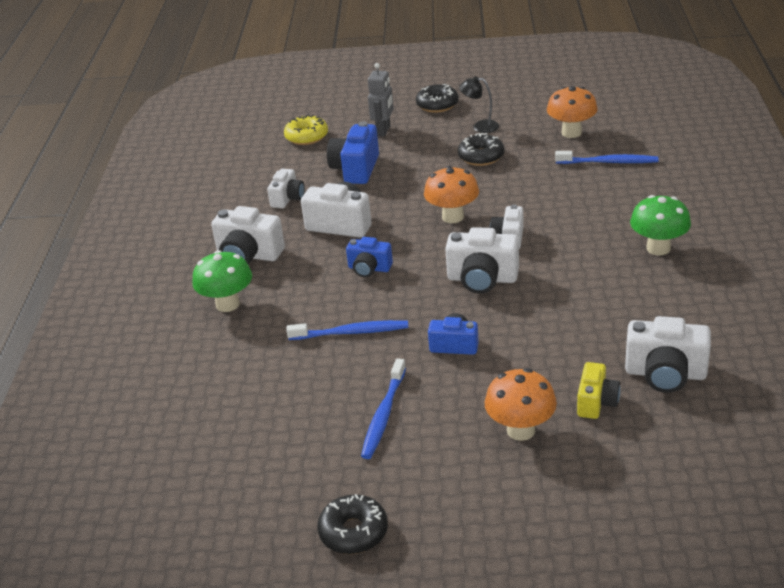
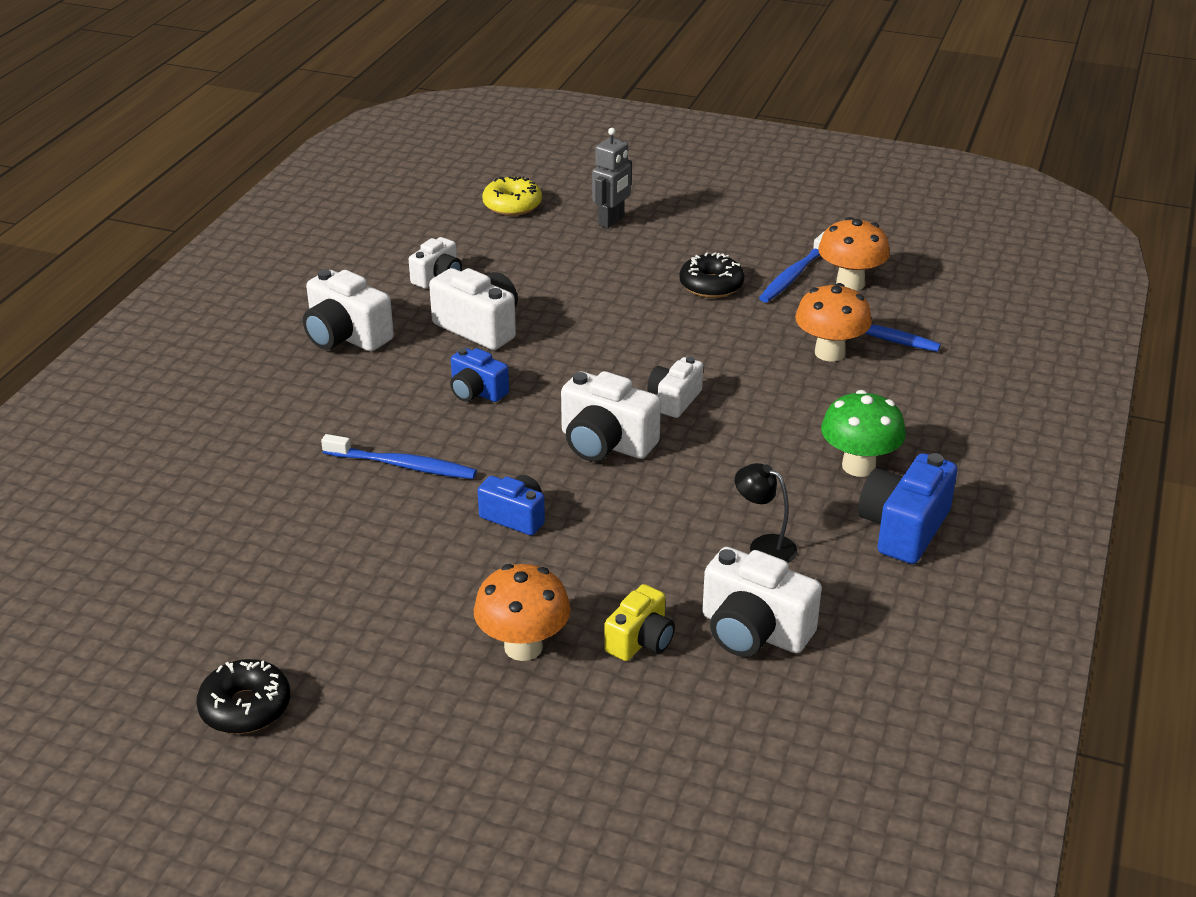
camera: 15 degrees right, 0 degrees up
(227, 304) = (283, 390): green mushroom -> none
(355, 169) = (544, 262): blue camera -> blue camera (903, 529)
(383, 415) = (373, 578): blue toothbrush -> blue toothbrush (794, 275)
(437, 105) = (701, 203): black donut -> none
(452, 217) = (622, 354): orange mushroom -> orange mushroom (829, 353)
(480, 126) = (737, 245): black lamp -> black lamp (764, 546)

